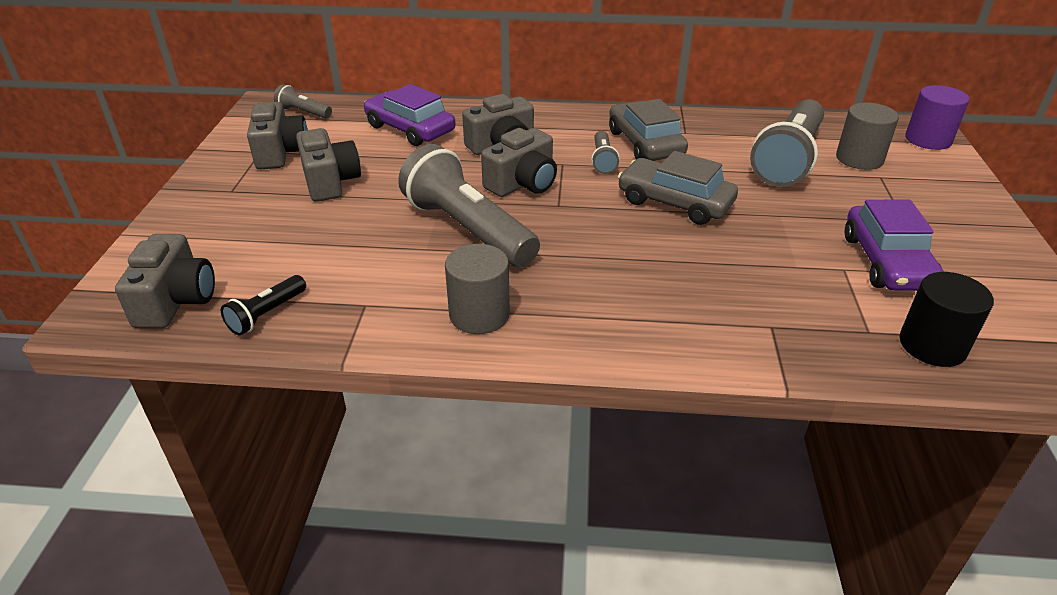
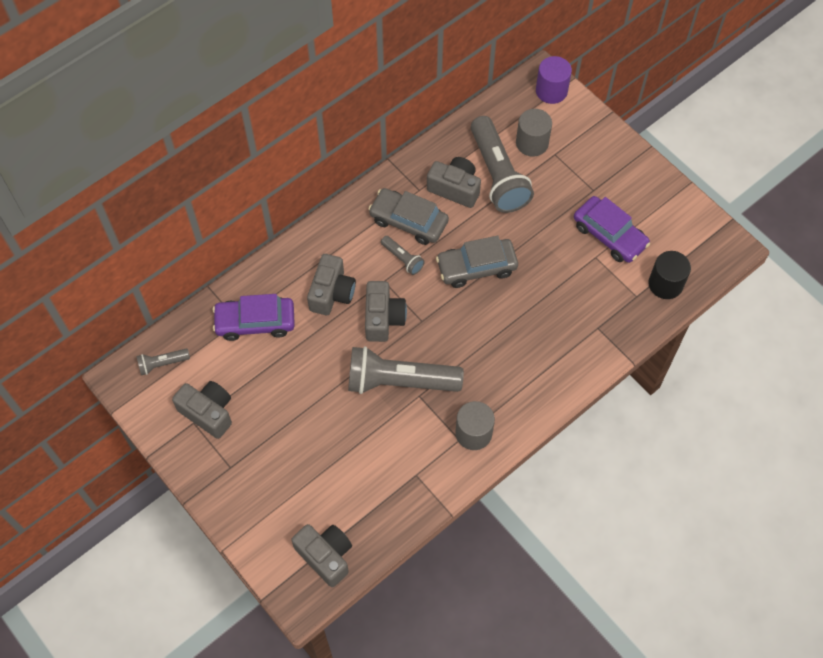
camera: 45 degrees left, 25 degrees up
(266, 314) = (380, 522): black flashlight -> none
(330, 181) = (276, 410): grey camera -> grey camera (455, 188)

